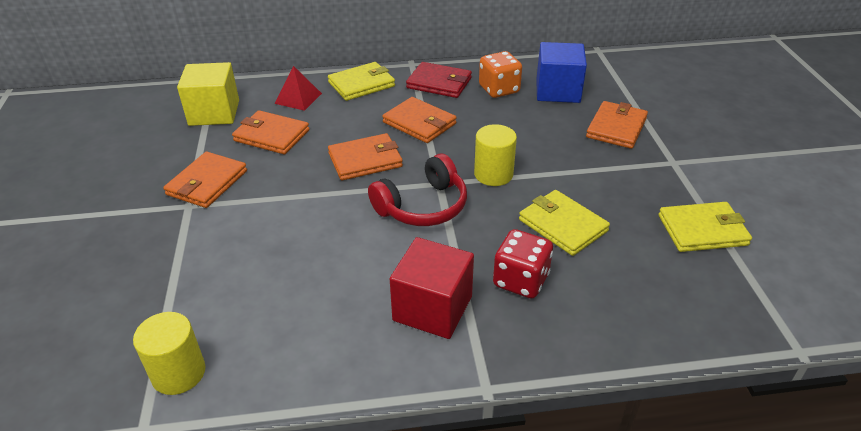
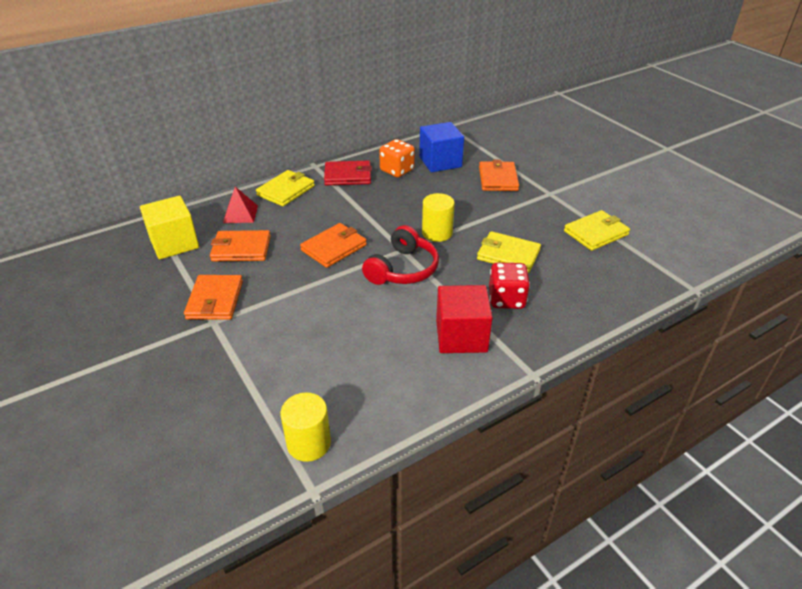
camera: 25 degrees left, 0 degrees up
(419, 123) = (355, 209): orange wallet -> none

